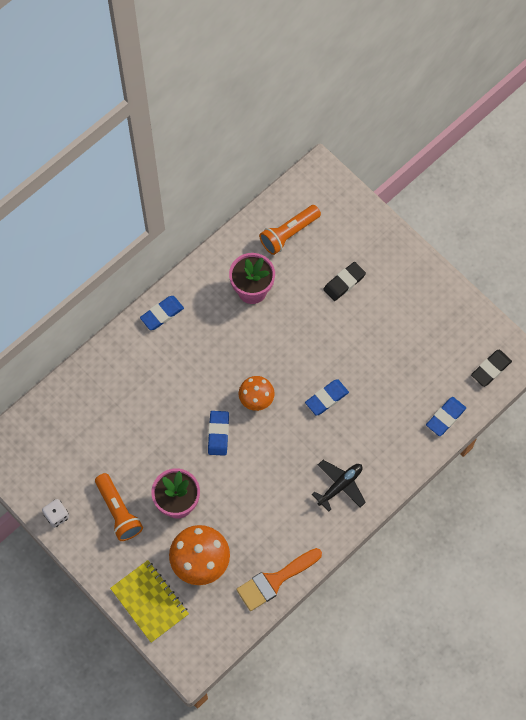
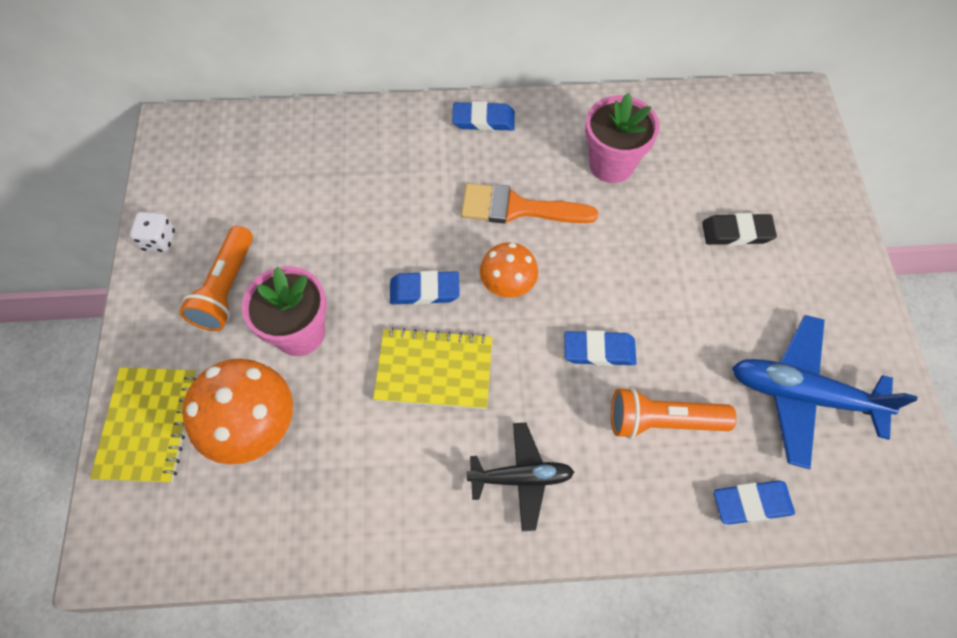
camera: 40 degrees right, 5 degrees down
(218, 434) = (424, 290): blue eraser -> blue eraser turned 45 degrees clockwise
(258, 469) = (434, 370): none -> yellow notebook
(275, 580) = (319, 534): orange brush -> orange brush (517, 208)
(289, 234) = (708, 136): orange flashlight -> orange flashlight (662, 421)
(433, 347) = (803, 395): none -> blue plane
(491, 369) = (873, 488): black eraser -> none

